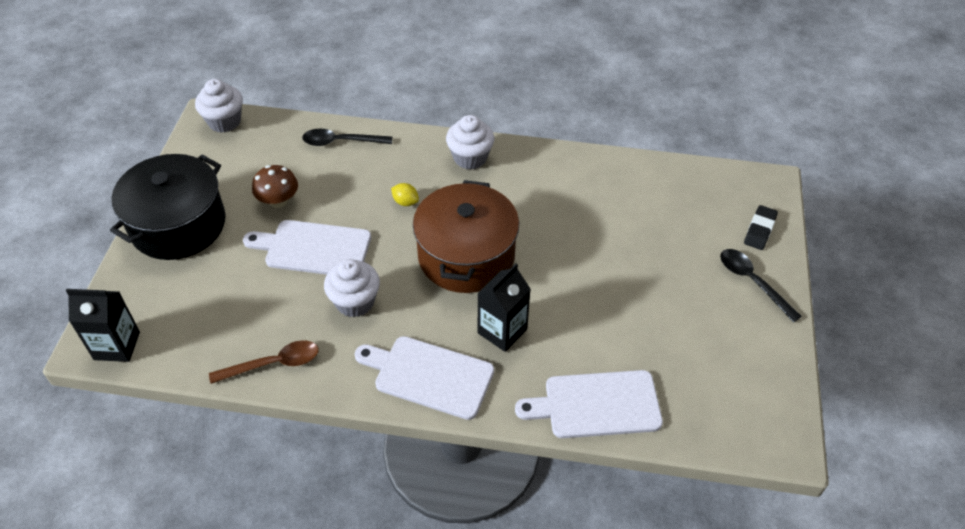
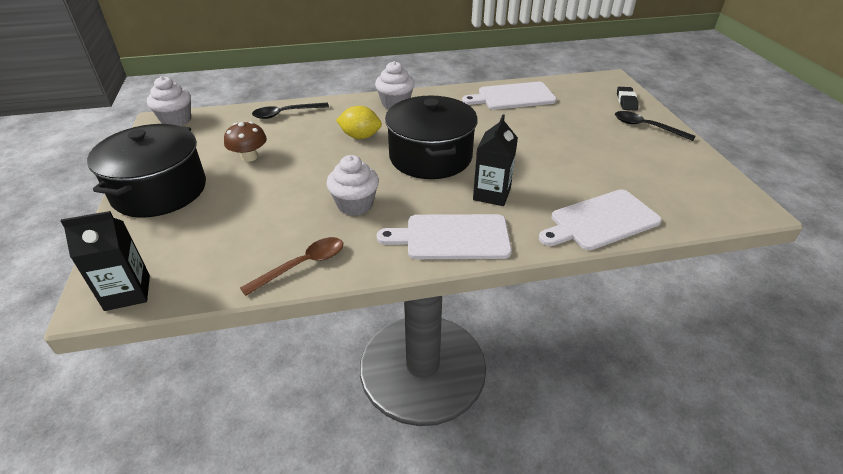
camera: 20 degrees left, 10 degrees down
(313, 248) = (297, 179): white cutting board -> white cutting board (513, 97)
(405, 202) = (360, 136): yellow lemon -> yellow lemon, size x1.67
(466, 256) = (430, 157): brown pot -> black pot

